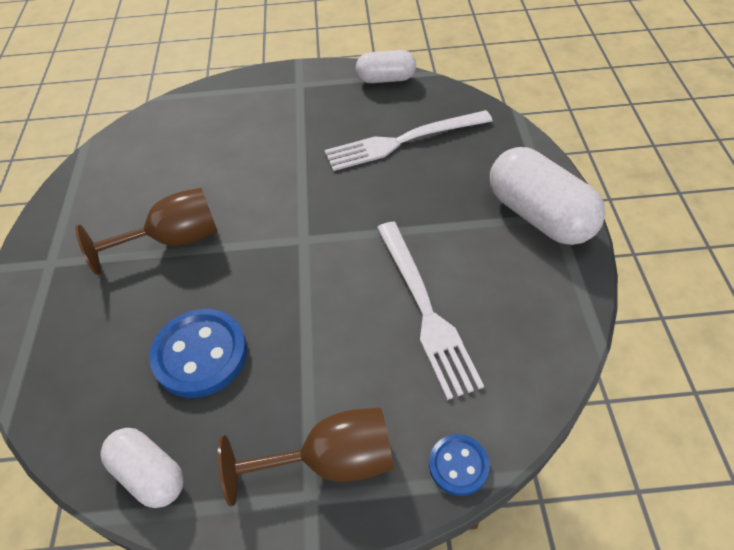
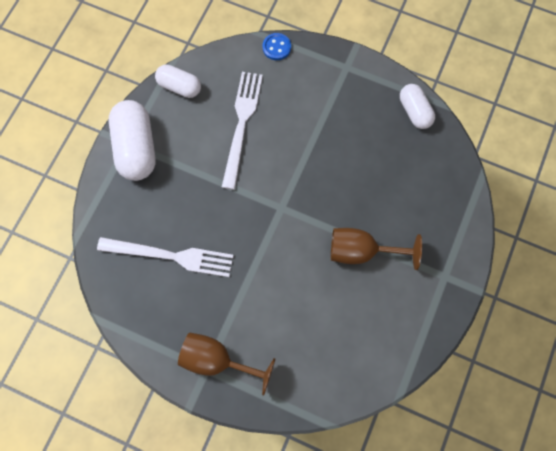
camera: 155 degrees left, 20 degrees up
(200, 354) = (371, 161): blue button -> none
(331, 461) = (330, 76): brown goblet -> brown goblet (217, 360)
(386, 79) = (138, 333): white capsule -> white capsule (179, 87)

